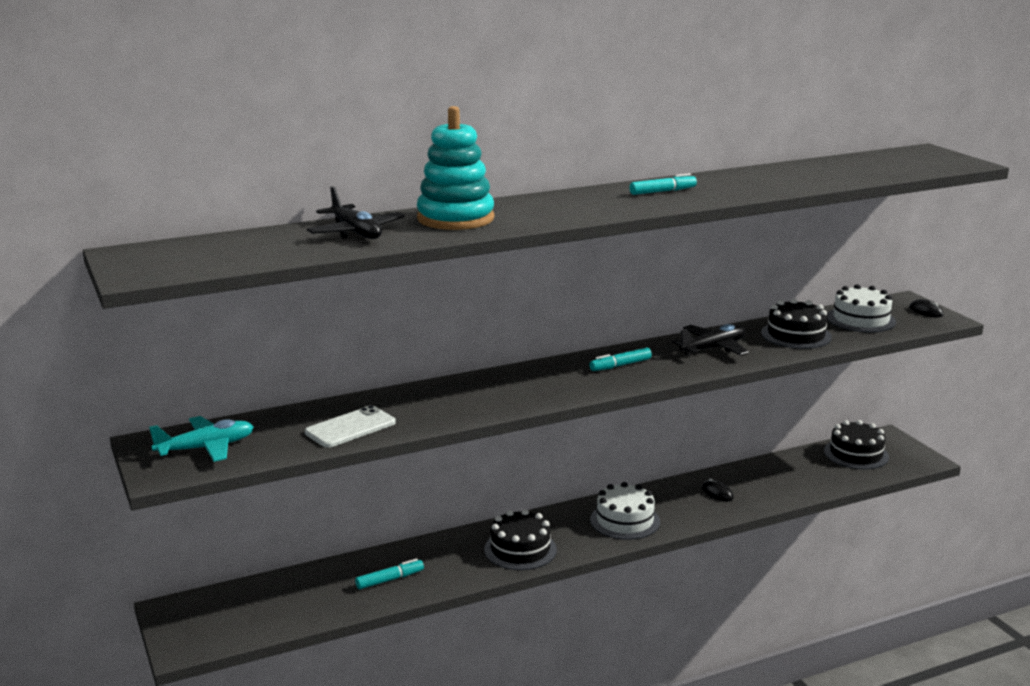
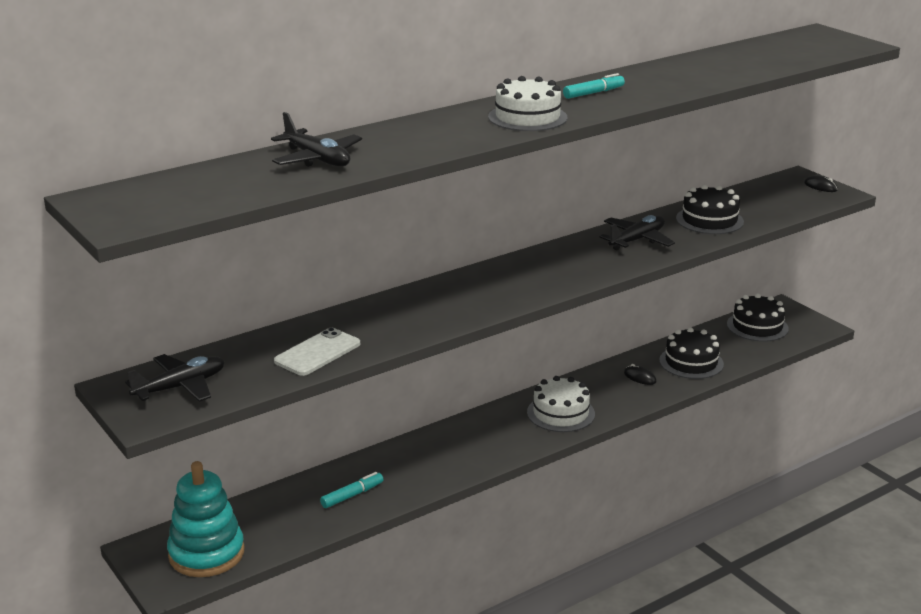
camera: 10 degrees left, 5 degrees up
(206, 448) = (180, 387): turquoise plane -> black plane
(455, 219) = (408, 137): turquoise stacking toy -> turquoise stacking toy (206, 553)
(520, 549) = (469, 452): black cake -> black cake (691, 362)
(620, 365) = (555, 265): turquoise marker -> none
(861, 319) = (764, 199): white cake -> white cake (527, 117)

